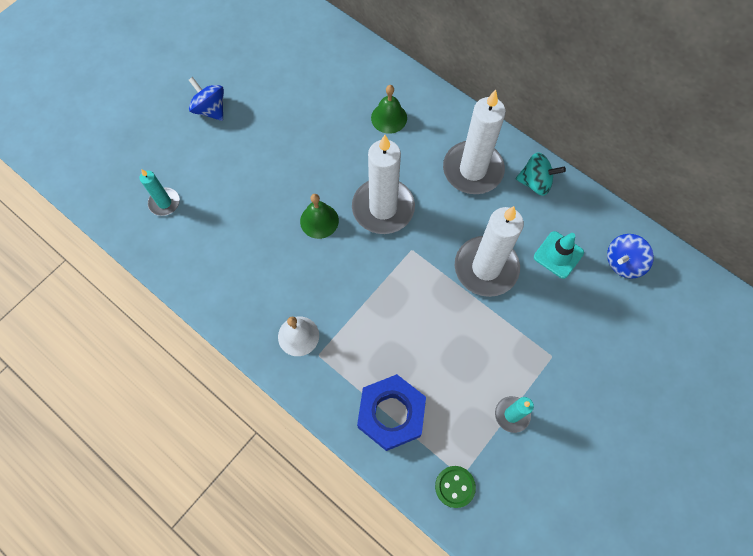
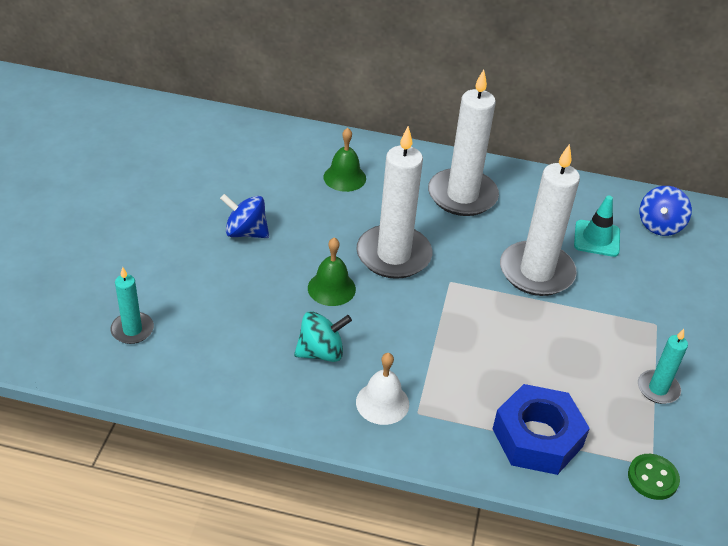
camera: 30 degrees left, 25 degrees down
(210, 109) = (134, 226): blue spinning top -> blue spinning top (246, 232)
(535, 182) = (530, 188): turquoise spinning top -> turquoise spinning top (321, 352)

